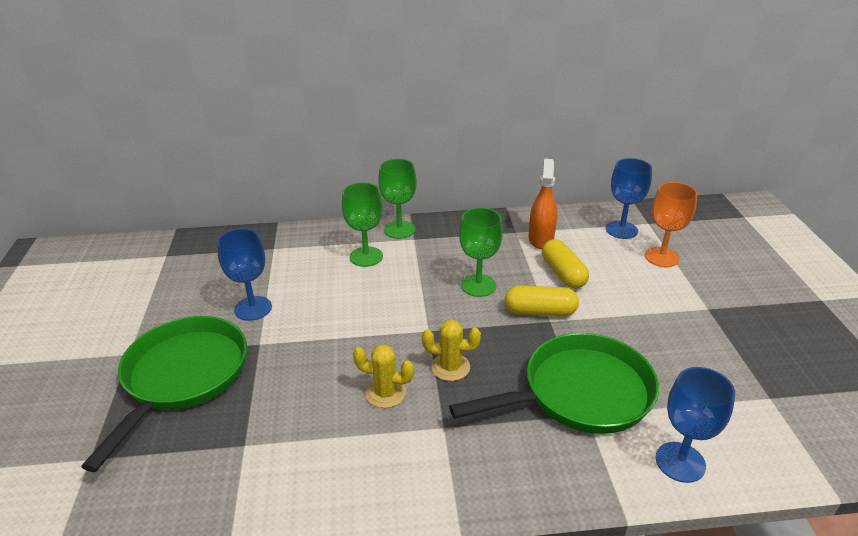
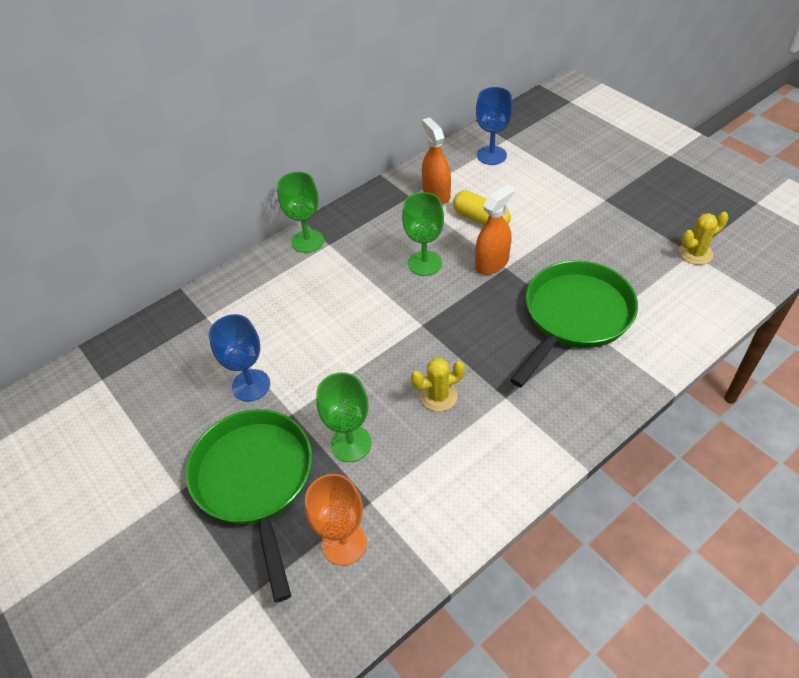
camera: 30 degrees left, 15 degrees up
(366, 257) = (303, 283): green goblet -> green goblet (351, 444)
(450, 367) = (467, 347): yellow cactus -> yellow cactus (695, 253)
(540, 312) = (492, 263): yellow capsule -> orange spray bottle
(661, 257) = (540, 168): orange goblet -> orange goblet (344, 543)
(680, 462) = (674, 332): blue goblet -> none

